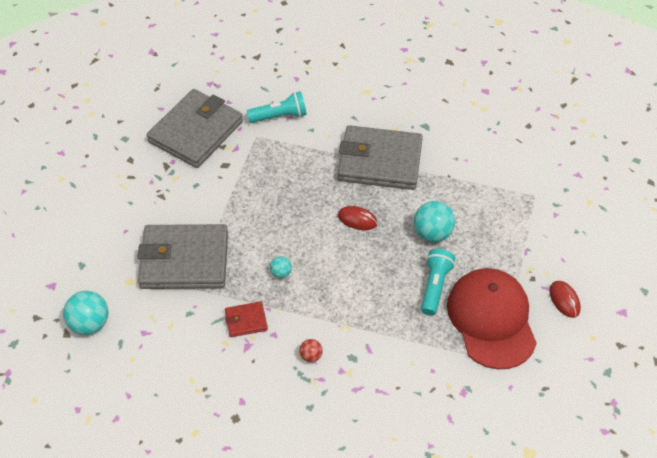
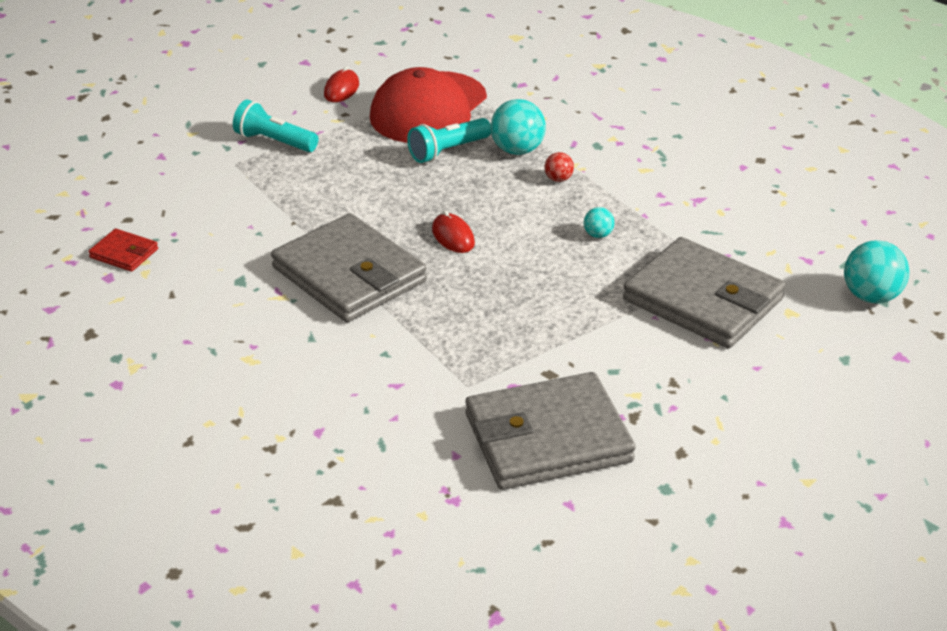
camera: 140 degrees left, 15 degrees down
(246, 321) = (680, 217): red wallet -> red wallet (124, 253)
(280, 116) = (406, 393): turquoise flashlight -> turquoise flashlight (274, 141)
(311, 356) = (638, 163): red ball -> red ball (558, 179)
(432, 233) = (389, 187): turquoise ball -> turquoise ball (517, 150)

